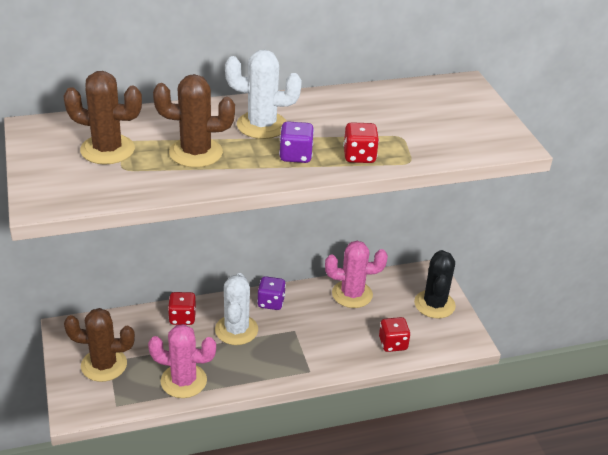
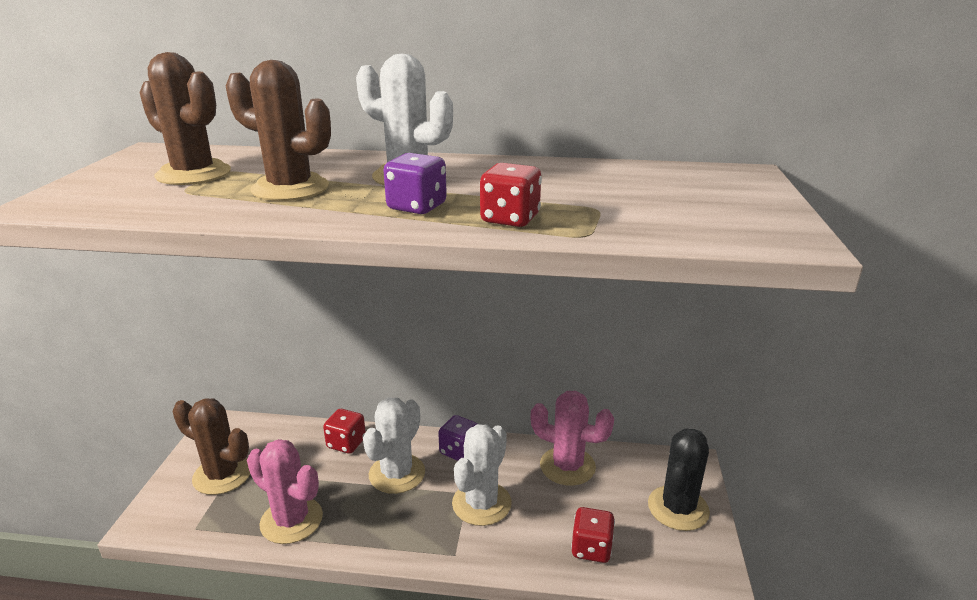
camera: 25 degrees right, 10 degrees down
(308, 334) = (481, 503): none -> white cactus

